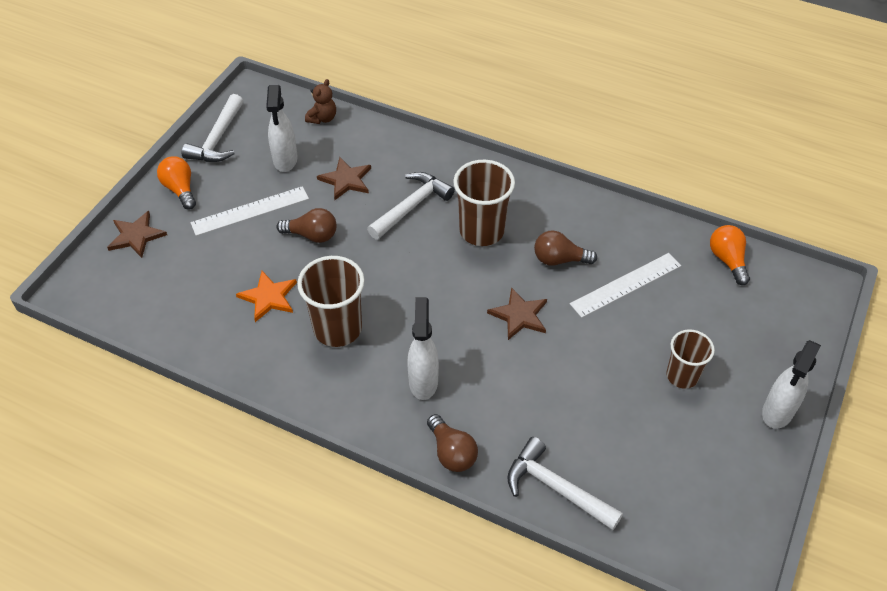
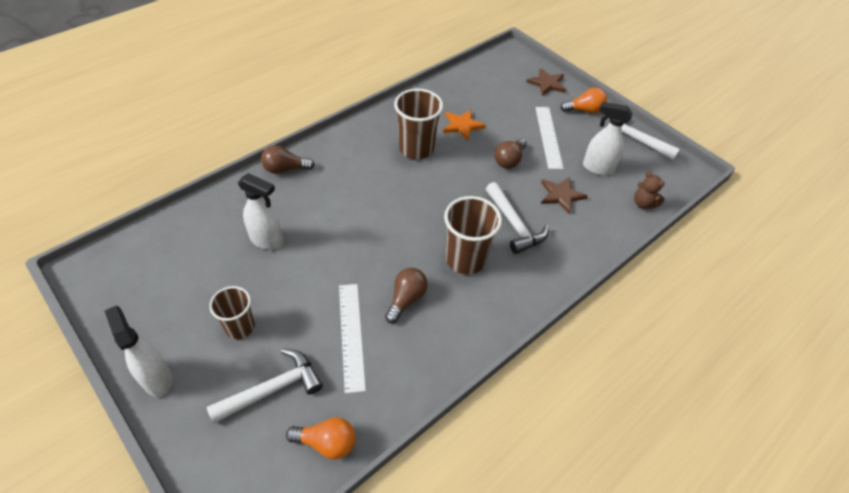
camera: 110 degrees right, 0 degrees up
(423, 381) = (346, 174): white spray bottle -> white spray bottle (267, 240)
(519, 315) = (366, 247): brown star -> none
(555, 488) = (220, 207): white hammer -> white hammer (273, 389)

